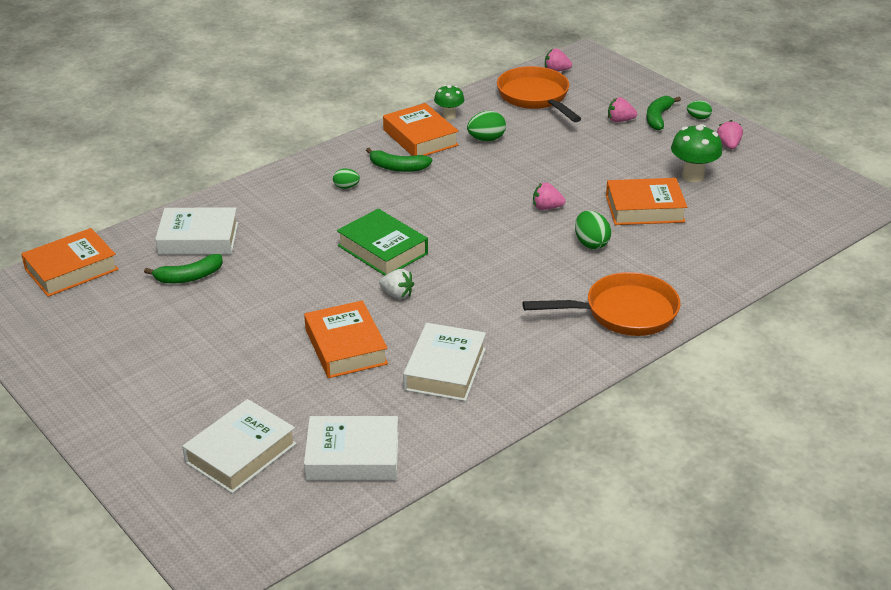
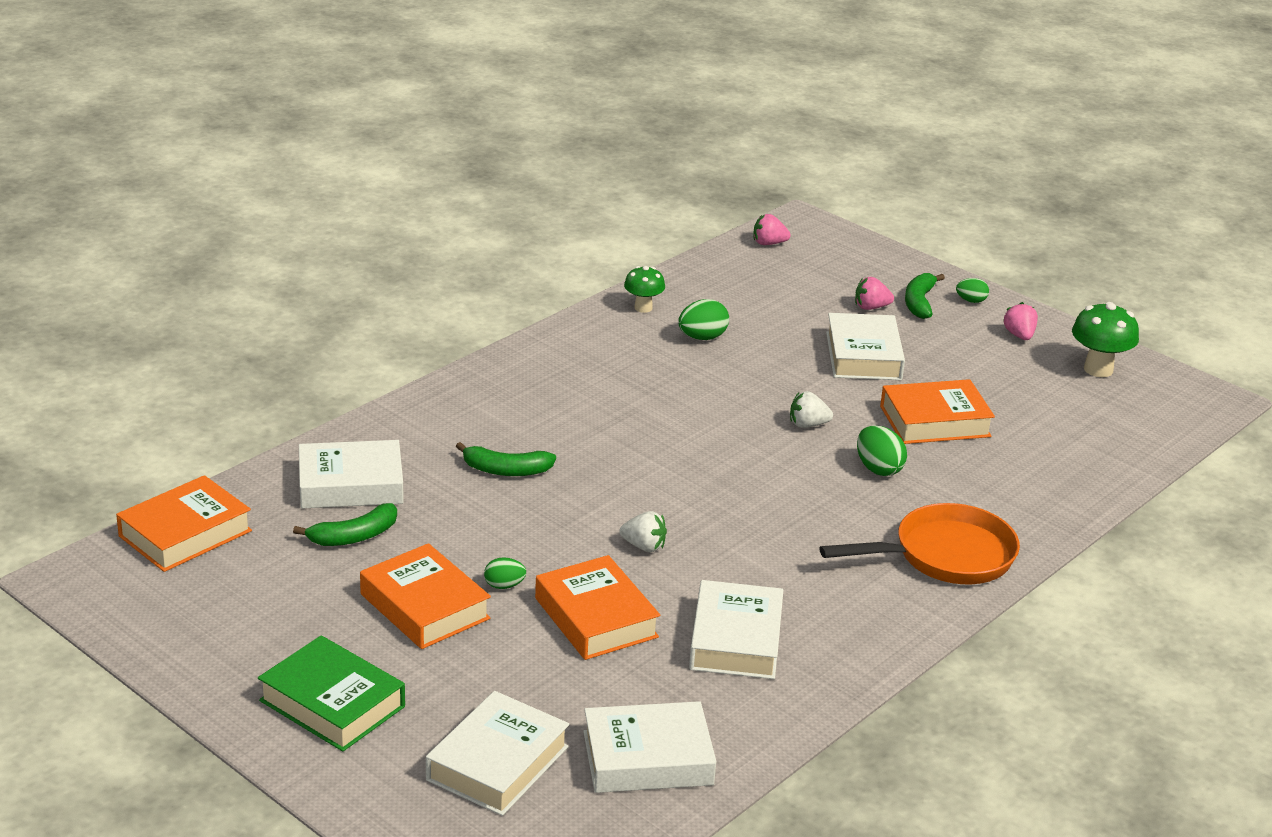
camera: 10 degrees left, 5 degrees down
(346, 187) = (532, 407): green egg -> green egg (504, 586)
(382, 250) = (607, 489): green book -> green book (332, 704)
(398, 167) = (595, 379): green banana -> green banana (506, 470)
(420, 137) = (613, 338): orange book -> orange book (425, 606)
(535, 97) = (751, 280): orange pan -> none
(546, 207) = (807, 425): pink strawberry -> white strawberry
(603, 157) = (863, 356): none -> white book
(693, 176) = (984, 377): green mushroom -> green mushroom (1098, 369)

